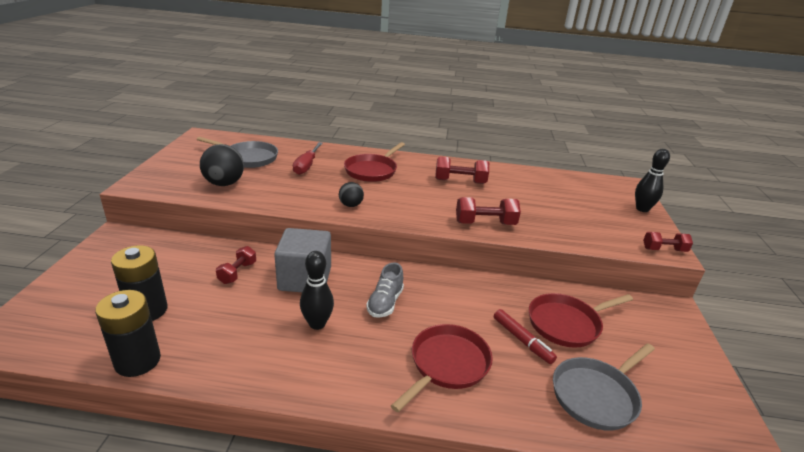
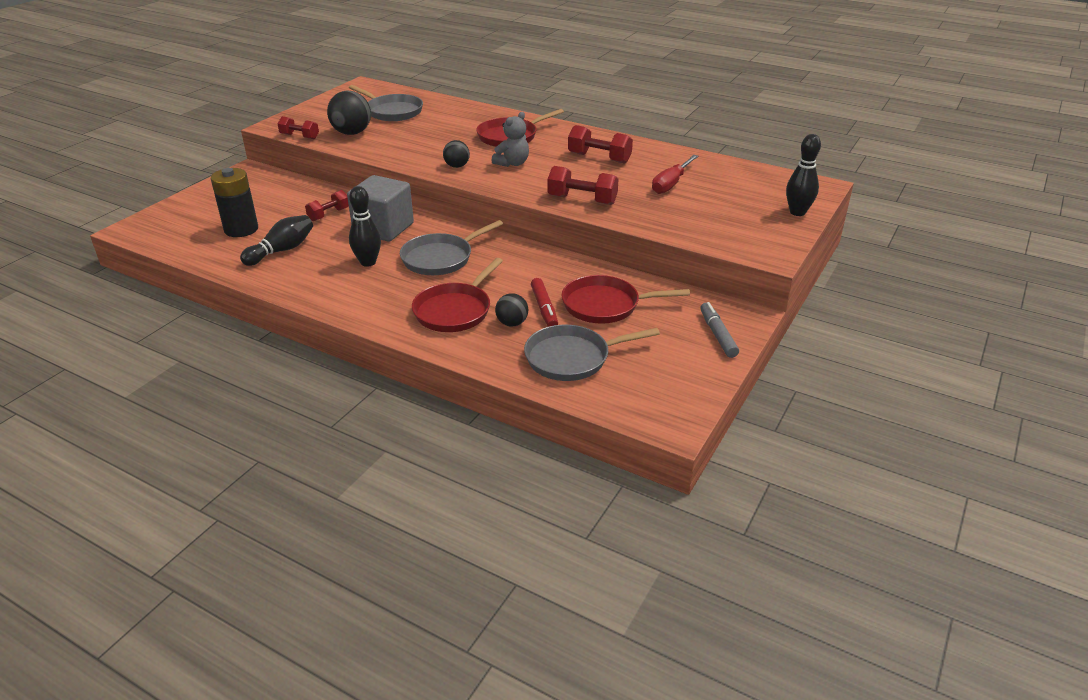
camera: 25 degrees right, 5 degrees up
(138, 361) = (216, 260): black battery -> none
(212, 329) = (282, 250): none -> black bowling pin
(307, 166) = (445, 125): red screwdriver -> red screwdriver (671, 184)
(385, 303) = (440, 258): grey shoe -> grey pan
(396, 196) = (512, 163): none -> grey teddy bear
(447, 364) = (455, 310): red pan -> red pan turned 150 degrees clockwise
(510, 366) = (512, 323): none -> black ball
(664, 250) = (766, 252): red dumbbell -> red dumbbell (299, 136)
(675, 333) = (717, 335): none -> grey marker

